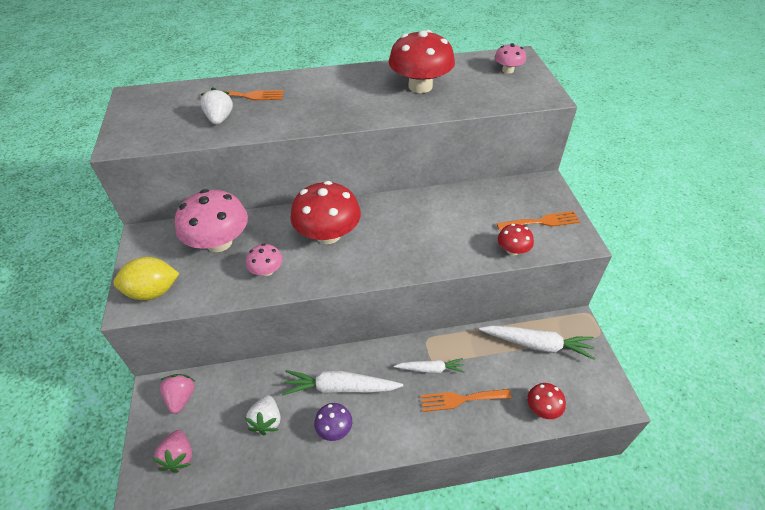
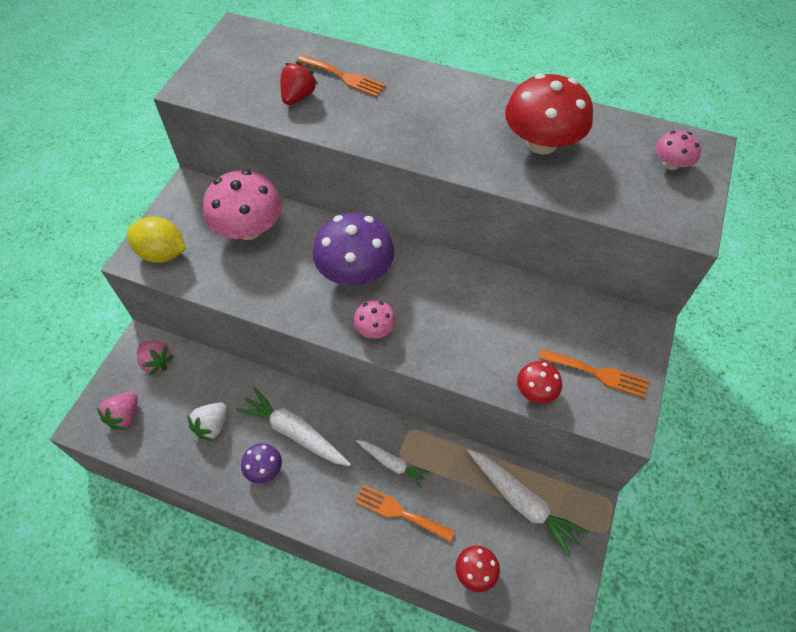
camera: 30 degrees right, 10 degrees up
(181, 398) = (157, 362): pink strawberry -> pink strawberry turned 105 degrees clockwise
(220, 119) = (298, 97): white strawberry -> red strawberry
(267, 270) = (271, 283): pink mushroom -> pink mushroom (375, 329)
(328, 234) = (355, 271): red mushroom -> purple mushroom

